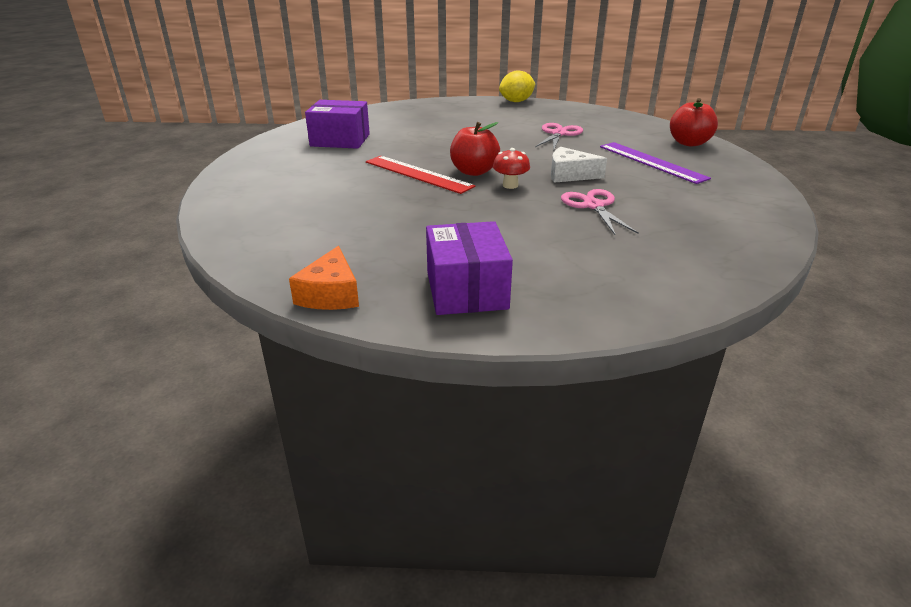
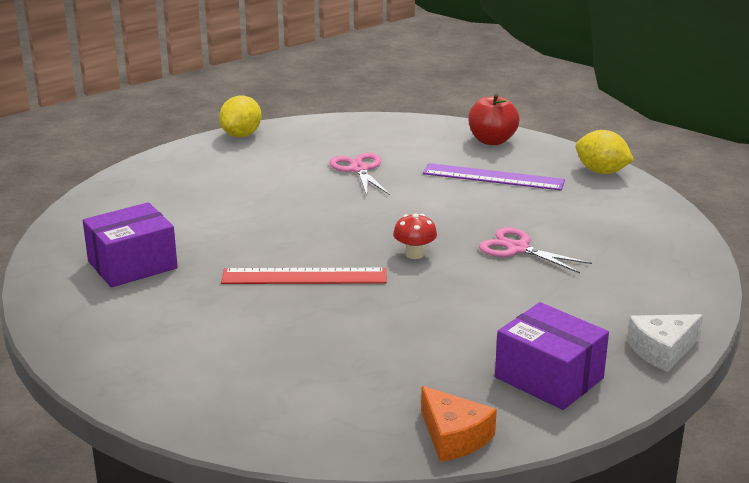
camera: 40 degrees left, 5 degrees down
(474, 171) = (354, 251): red apple -> none
(569, 175) = (447, 220): white cheese -> white cheese (662, 350)
(755, 183) = (601, 171): none -> yellow lemon

